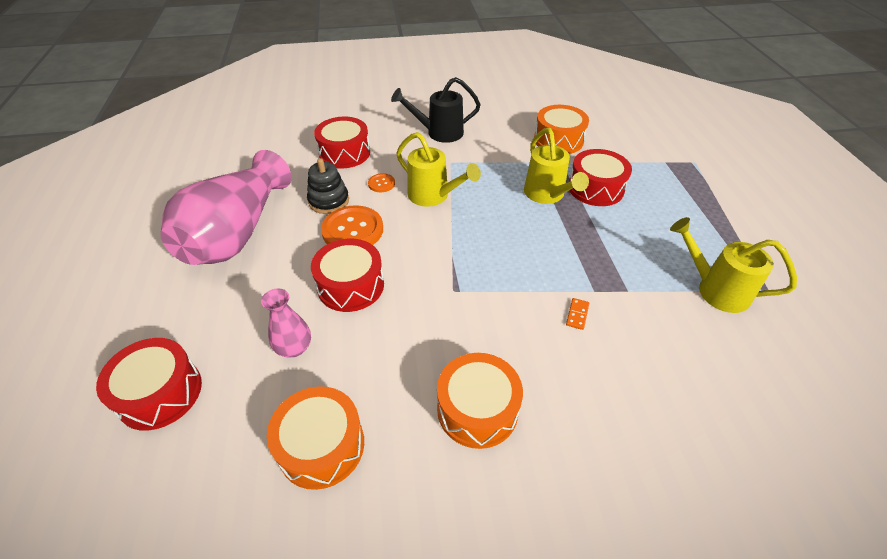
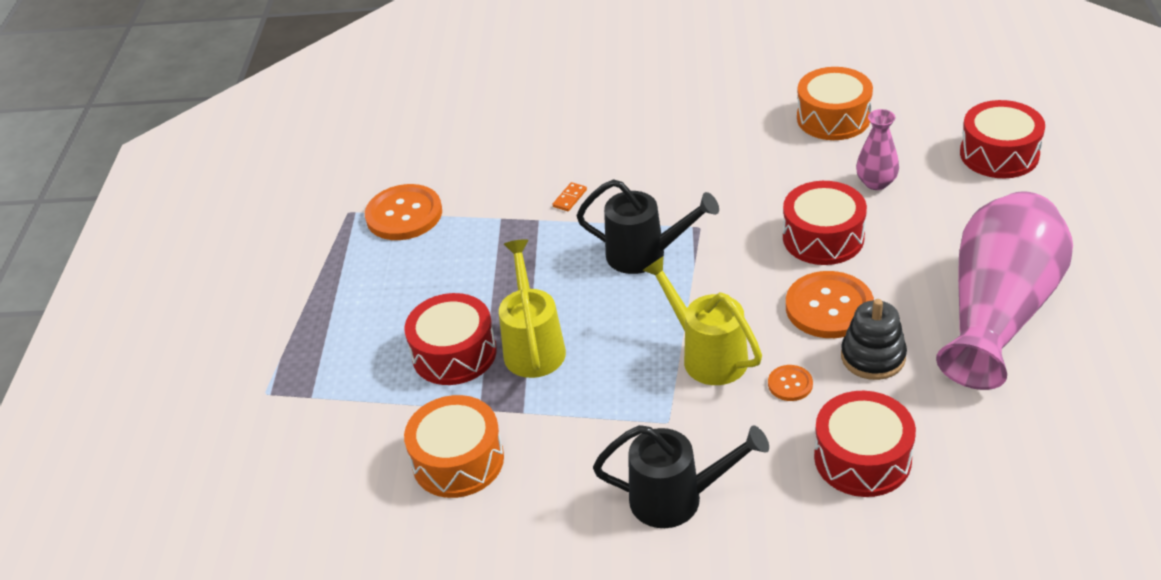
camera: 165 degrees left, 5 degrees down
(477, 409) = (695, 134): orange drum -> none
(492, 263) = (645, 254): none -> black watering can
(715, 289) = (404, 215): yellow watering can -> orange button

